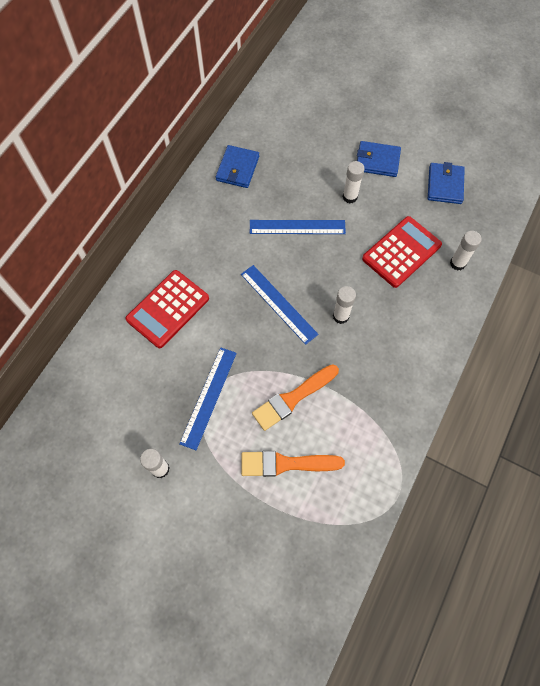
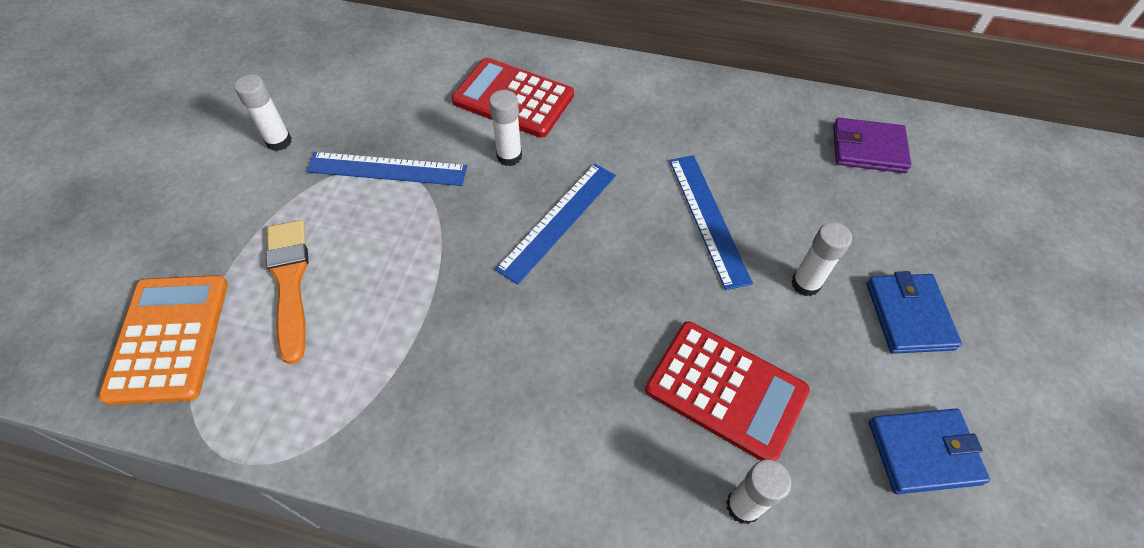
camera: 75 degrees right, 10 degrees down
(237, 168) = (779, 123): blue wallet -> none
(269, 134) = (868, 149): none -> purple wallet
(293, 398) = (399, 271): orange brush -> none
(311, 538) = (169, 338): none -> orange calculator
(341, 316) = (560, 312): white glue stick -> white glue stick (509, 156)

